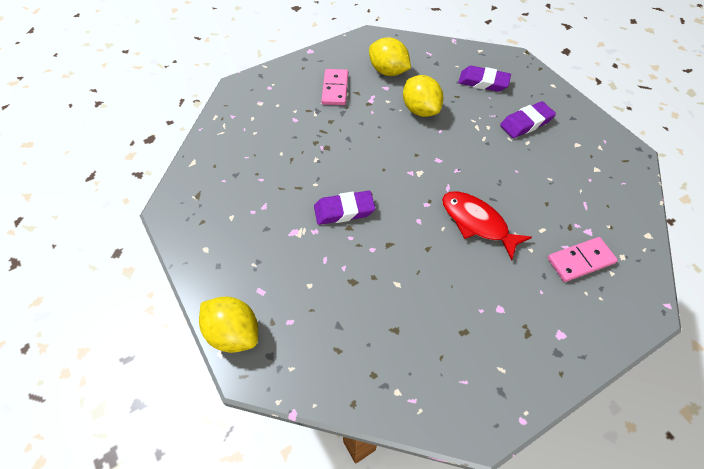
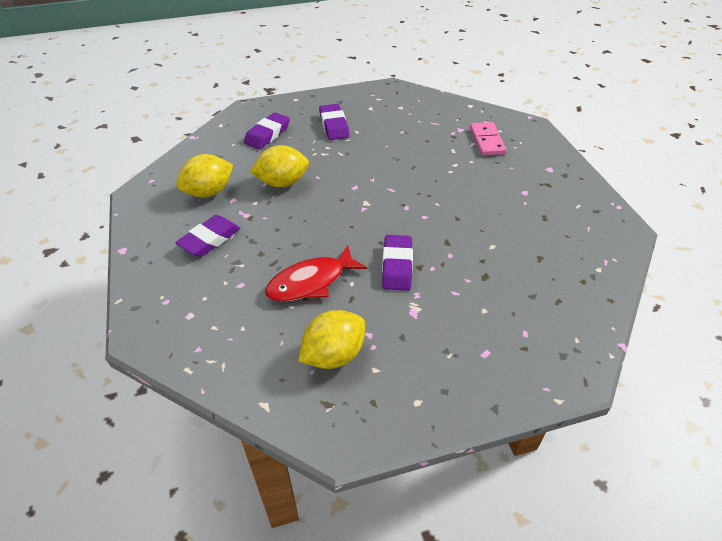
camera: 75 degrees left, 10 degrees down
(233, 333) = (536, 384): yellow lemon -> yellow lemon (333, 355)
(335, 89) = (209, 239): pink domino -> purple eraser
(477, 223) = (437, 182): red fish -> red fish (311, 282)

